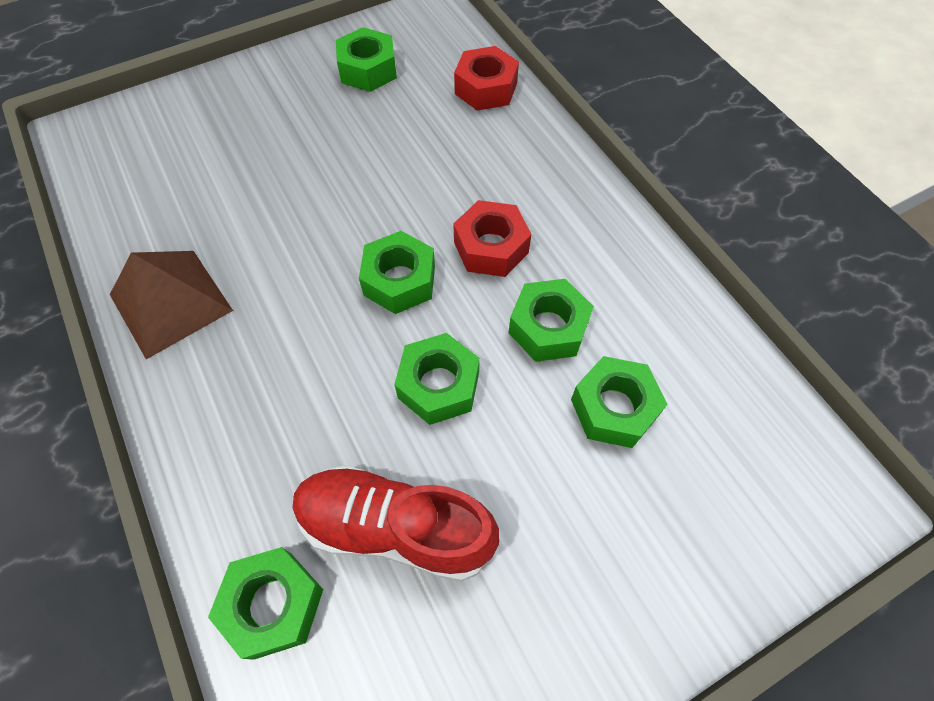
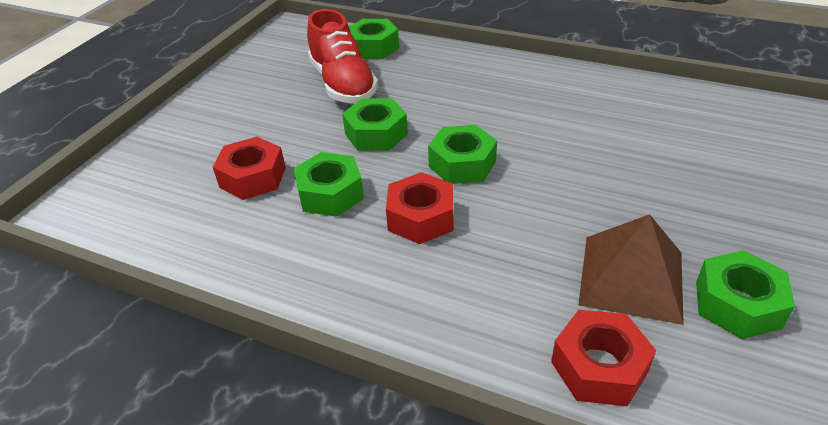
camera: 145 degrees right, 20 degrees down
(171, 302) = (577, 87): brown pyramid -> brown pyramid (631, 278)
(395, 528) = (343, 84): red shoe -> red shoe turned 90 degrees clockwise
(614, 408) = (253, 177): green nut -> red nut

